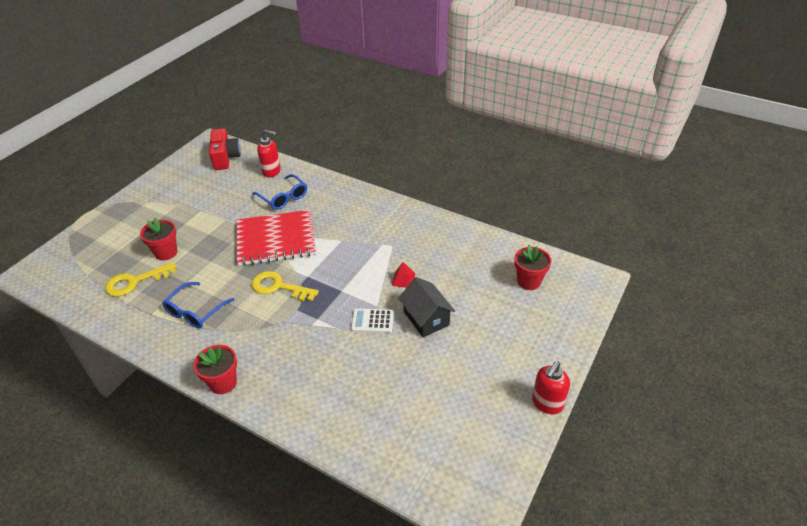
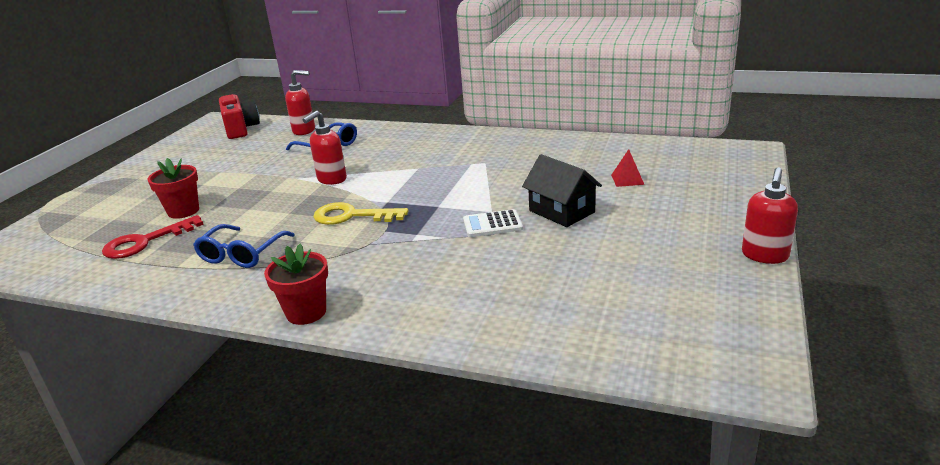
camera: 10 degrees left, 15 degrees down
(135, 282) = (145, 242): yellow key -> red key
(276, 240) = (331, 179): red notebook -> red soap dispenser
(403, 279) = (514, 186): red pyramid -> red pyramid (627, 179)
(529, 281) = (670, 164): red flower pot -> none

